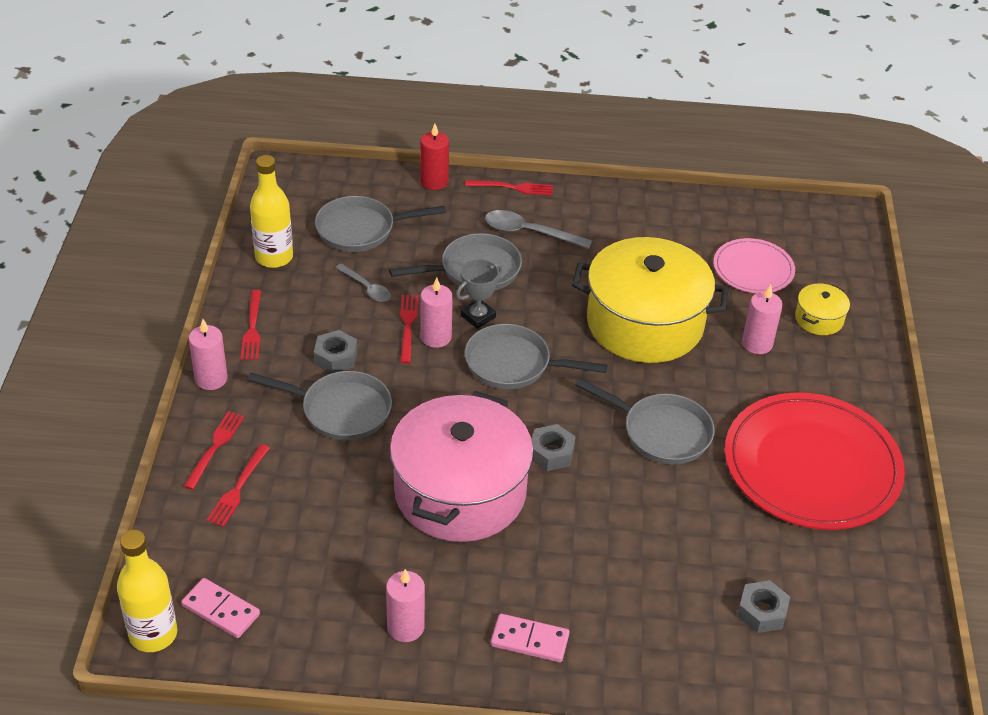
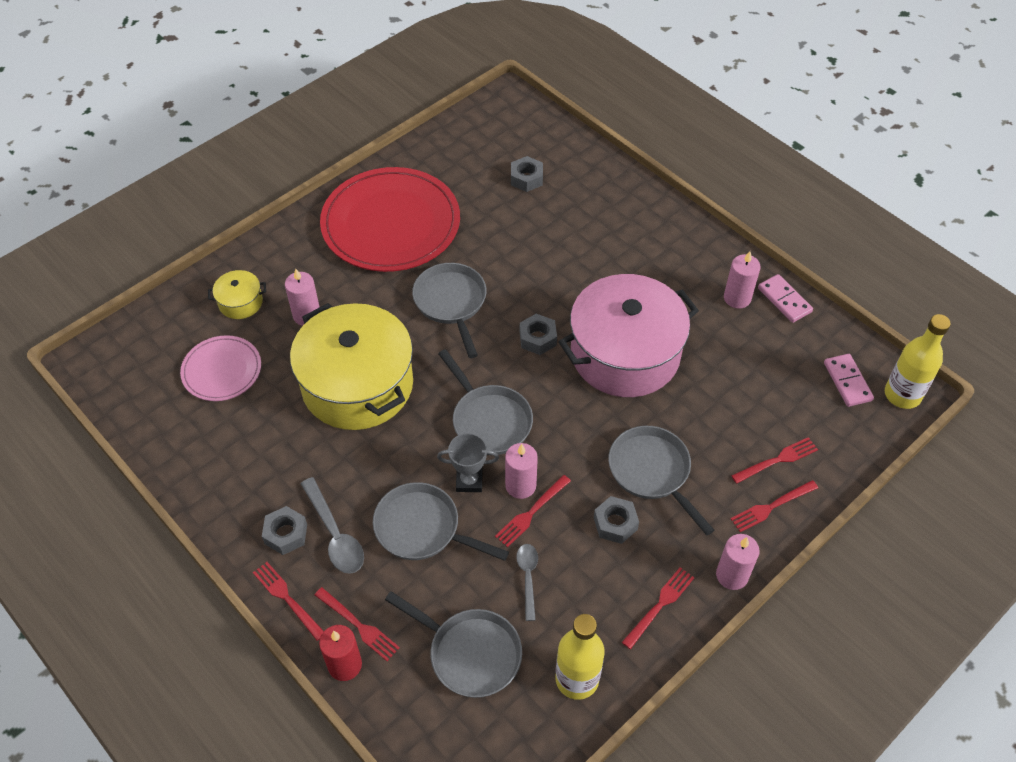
camera: 135 degrees left, 10 degrees up
(450, 202) = (359, 625): none -> red fork
(529, 640) = (671, 246): pink domino -> pink domino (784, 300)
(561, 214) = (286, 534): none -> grey nut

